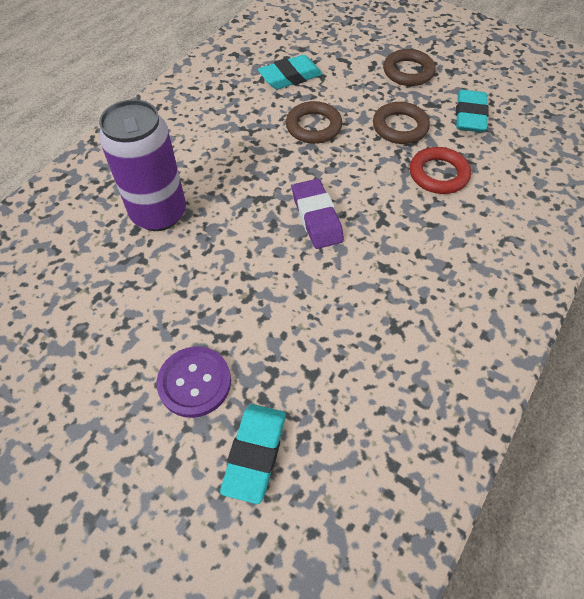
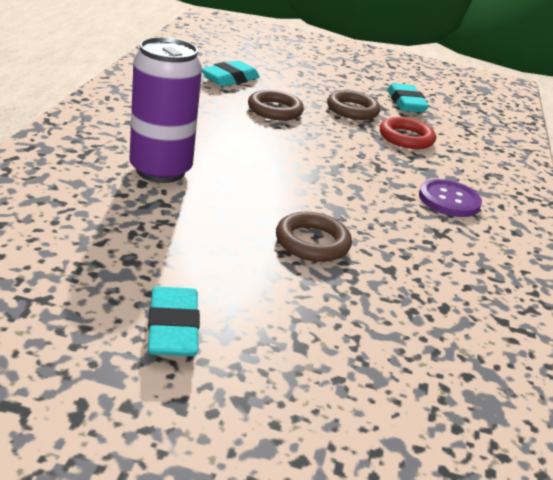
camera: 25 degrees left, 25 degrees down
(194, 382) = (281, 285): purple button -> purple button (449, 200)
(255, 453) = (376, 328): turquoise eraser -> turquoise eraser (172, 329)
(317, 218) = (320, 167): purple eraser -> none
(408, 72) = (335, 77): brown ring -> brown ring (312, 242)

